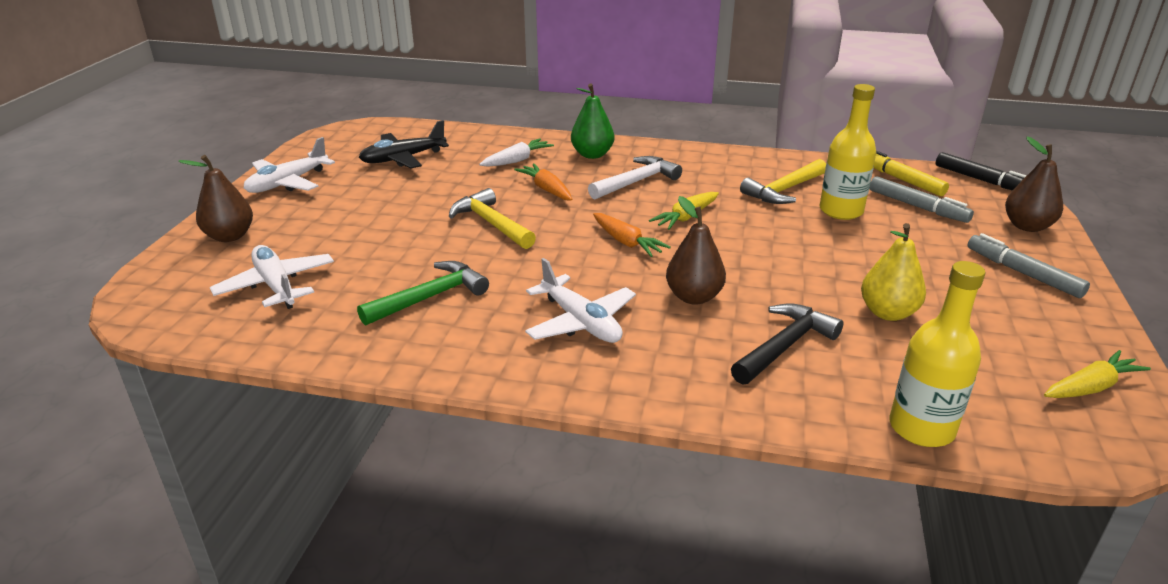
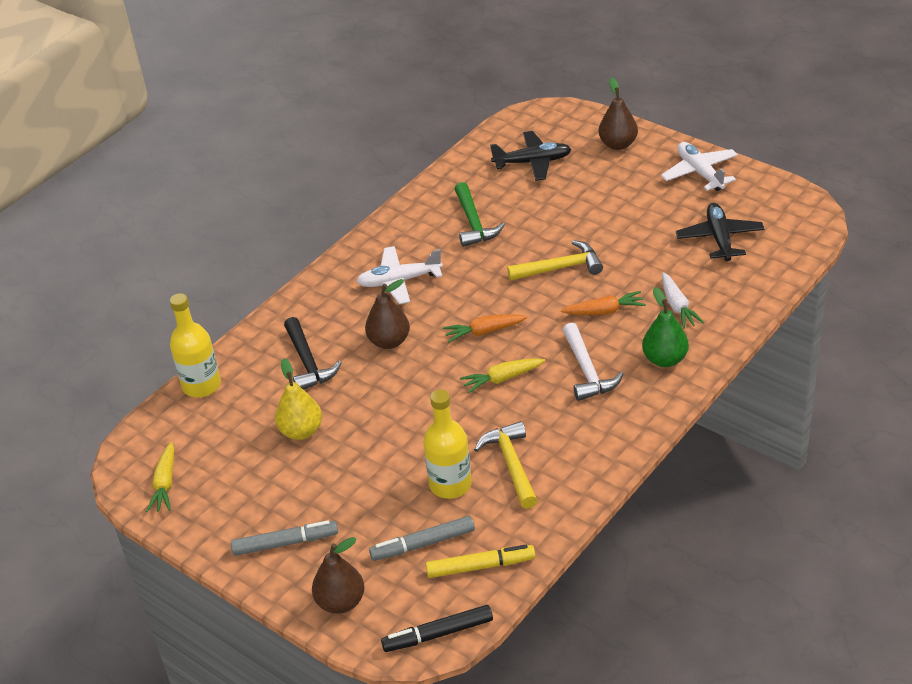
camera: 120 degrees right, 10 degrees up
(276, 286) = (532, 162): white plane -> black plane
(686, 217) = (502, 379): yellow carrot -> yellow carrot turned 90 degrees counterclockwise

